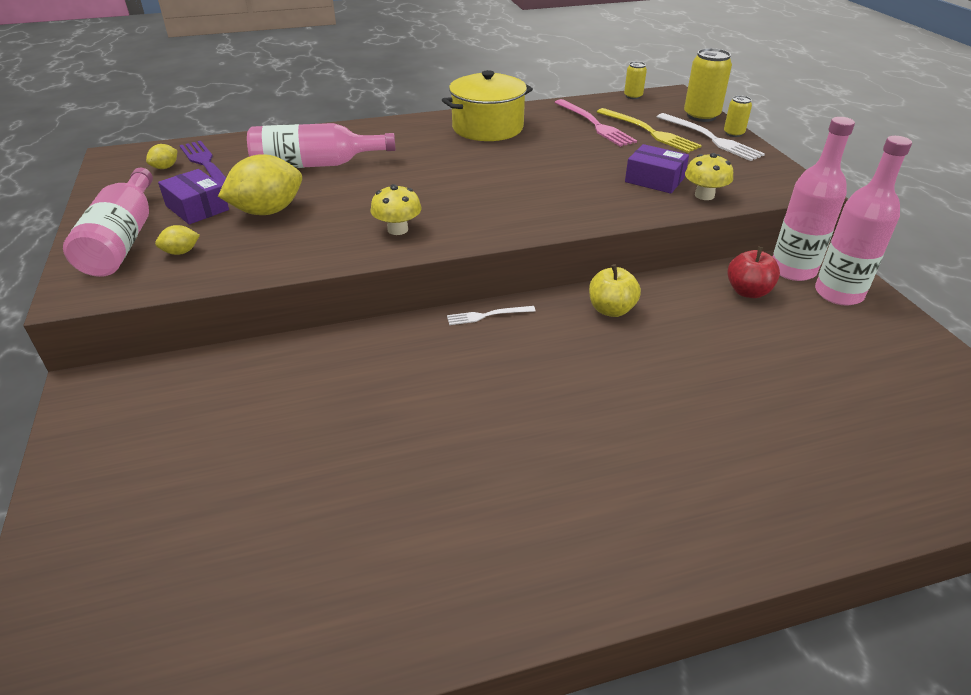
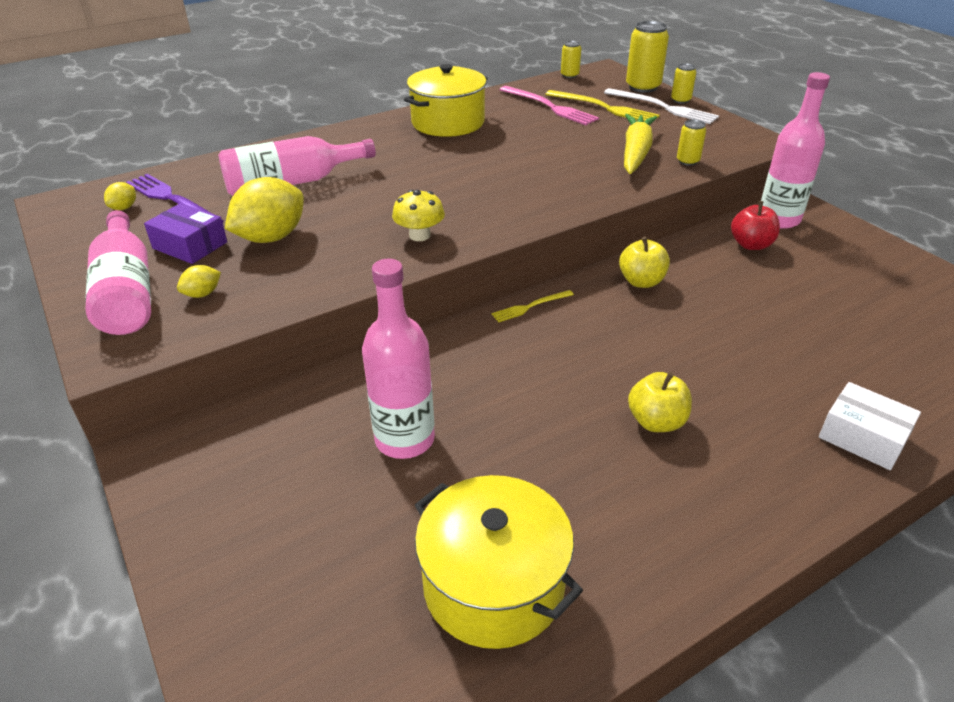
camera: 15 degrees left, 0 degrees up
(305, 575) = (493, 585): none -> yellow pot
(487, 315) = (530, 307): white fork -> yellow fork
(549, 452) = (656, 421): none -> yellow apple
(654, 180) = (635, 153): purple box -> yellow carrot
(704, 195) = (688, 161): yellow mushroom -> yellow can
(762, 516) = (863, 437): none -> white box
(838, 293) = (826, 234): pink bottle -> pink bottle (405, 439)

